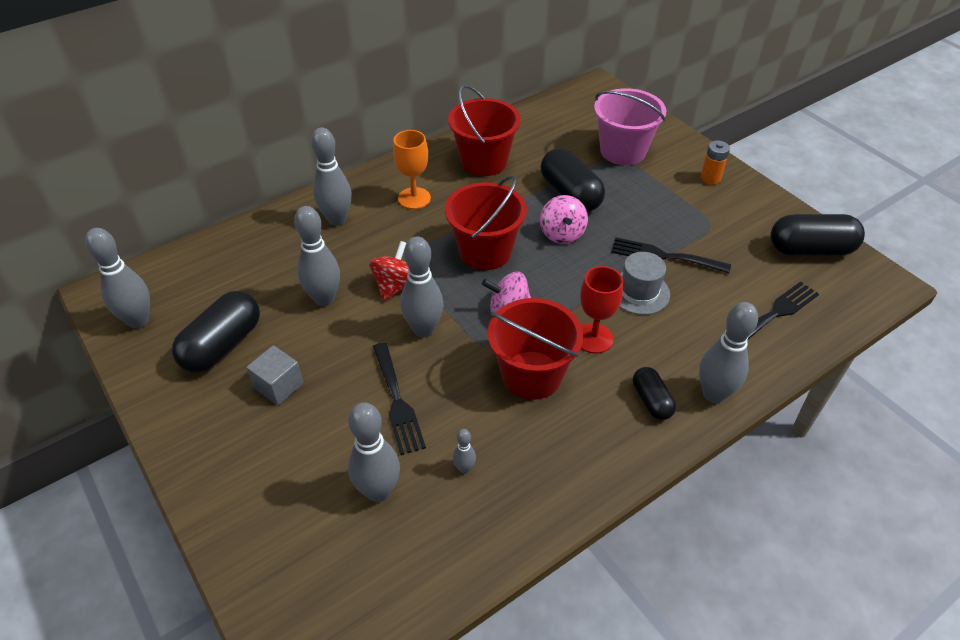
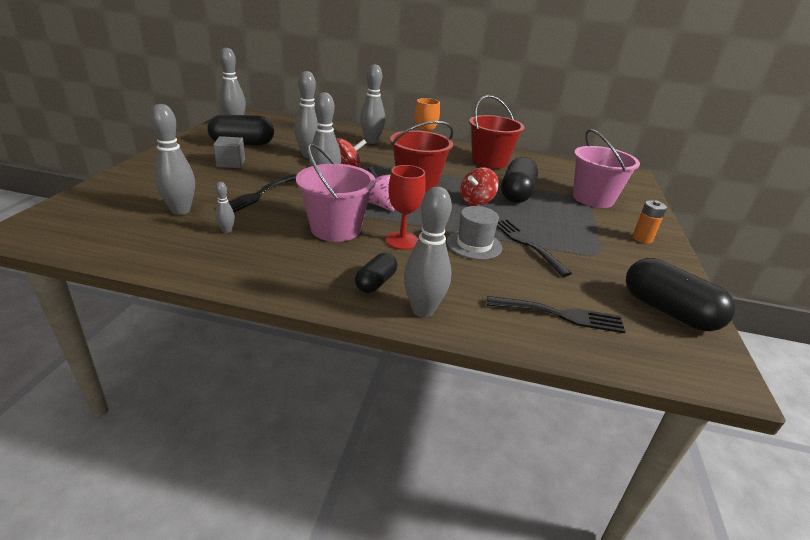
camera: 45 degrees right, 15 degrees down
(531, 375) = (336, 229): red bucket -> pink bucket
(562, 234) = (476, 201): pink spinning top -> red spinning top

